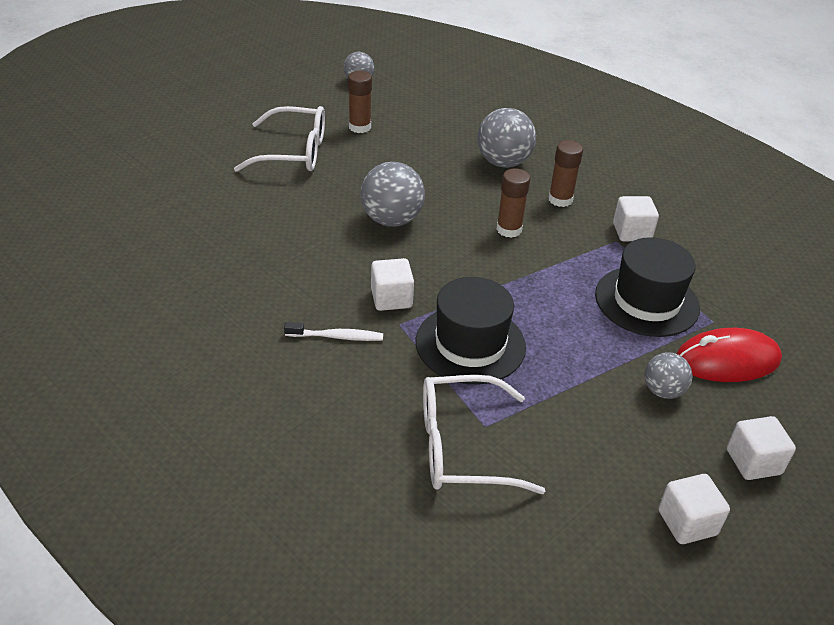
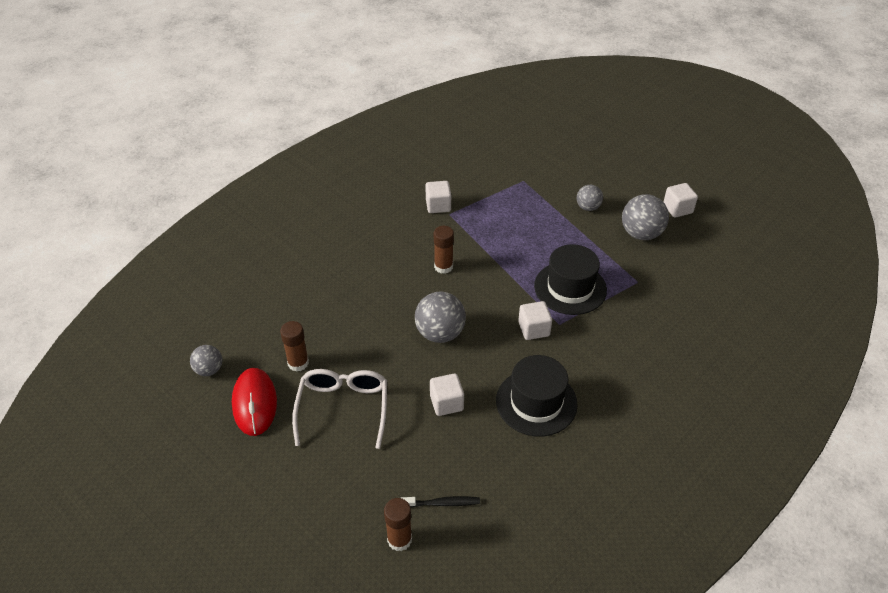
camera: 90 degrees left, 5 degrees up
(155, 208) = (442, 503): none -> black toothbrush
(337, 337) = (580, 356): white toothbrush -> none
(462, 447) = (657, 292): white glasses -> none
(503, 162) = (353, 268): grey ball -> grey ball (641, 234)
(560, 199) = (402, 238): brown glue stick -> brown glue stick (399, 539)
(646, 301) = (510, 206): black hat -> black hat (536, 402)
(727, 360) = (556, 180): red mouse -> red mouse (254, 403)
(753, 462) = (630, 181): white cube -> white cube (446, 403)

